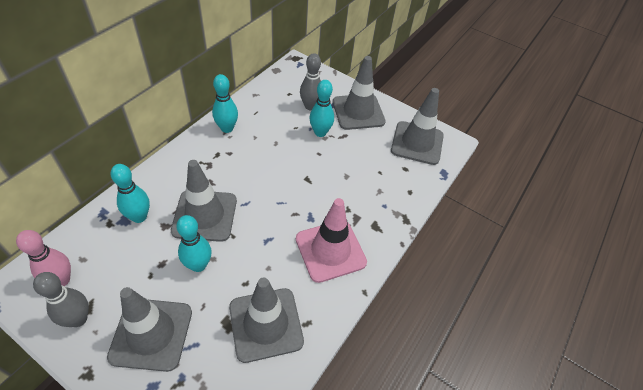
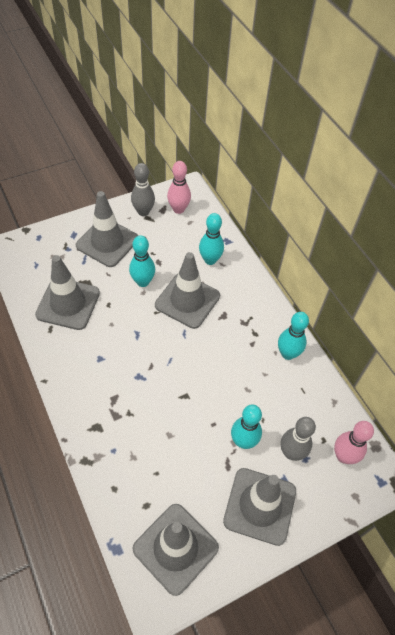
camera: 120 degrees right, 5 degrees up
(294, 82) = (343, 456): none -> pink bowling pin
(330, 250) = (97, 375): pink traffic cone -> none

